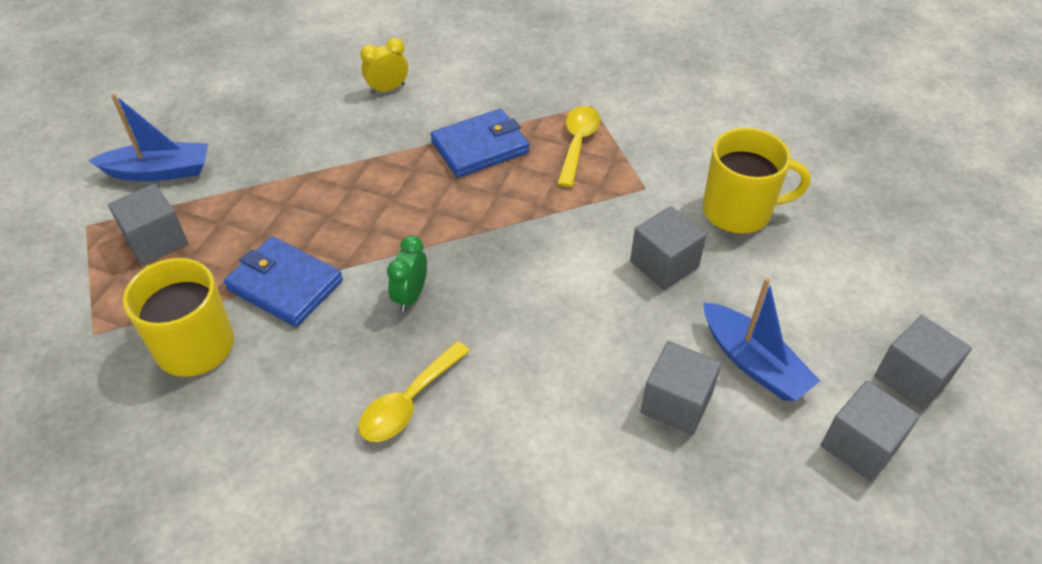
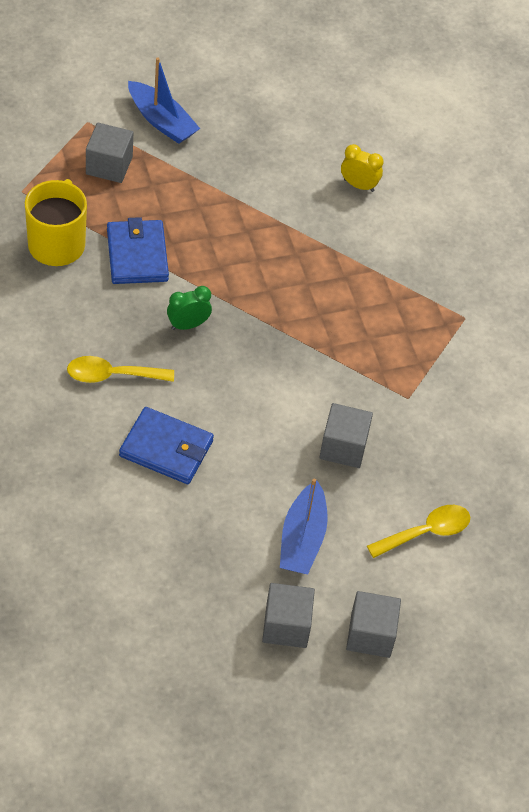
camera: 45 degrees right, 5 degrees up
(480, 147) = (353, 277): blue wallet -> blue wallet (166, 448)
(578, 144) = (414, 333): yellow spoon -> yellow spoon (426, 532)
(676, 403) = (232, 512): grey cube -> none
(739, 211) = (438, 466): yellow mug -> none

